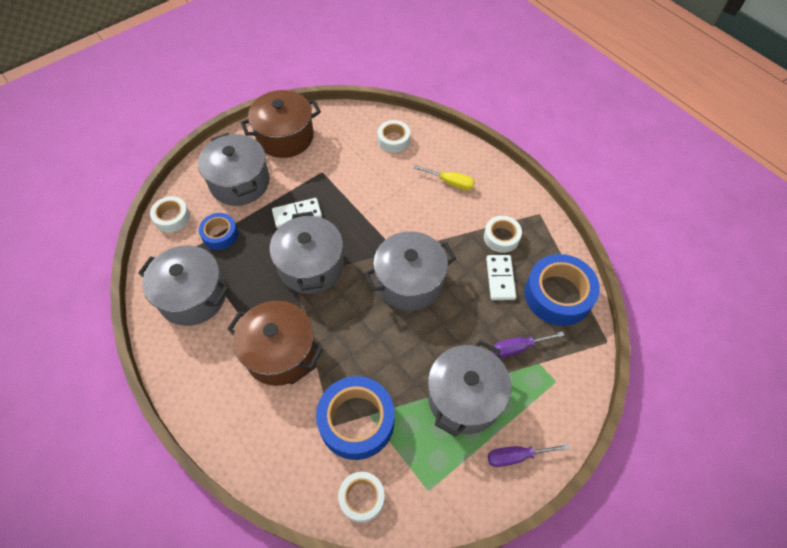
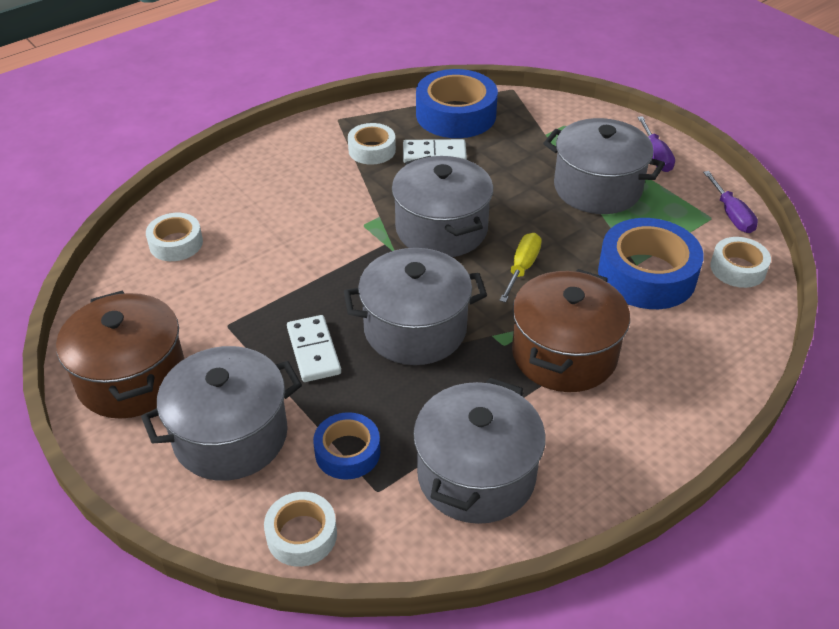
camera: 90 degrees left, 15 degrees down
(450, 182) = (274, 189): yellow screwdriver -> yellow screwdriver (522, 268)
(518, 347) = (527, 147): purple screwdriver -> purple screwdriver (731, 214)

